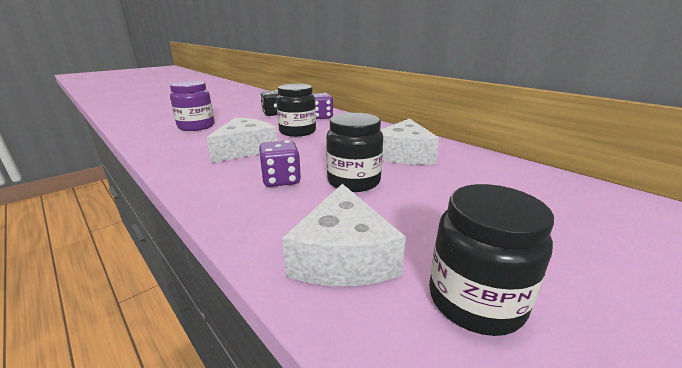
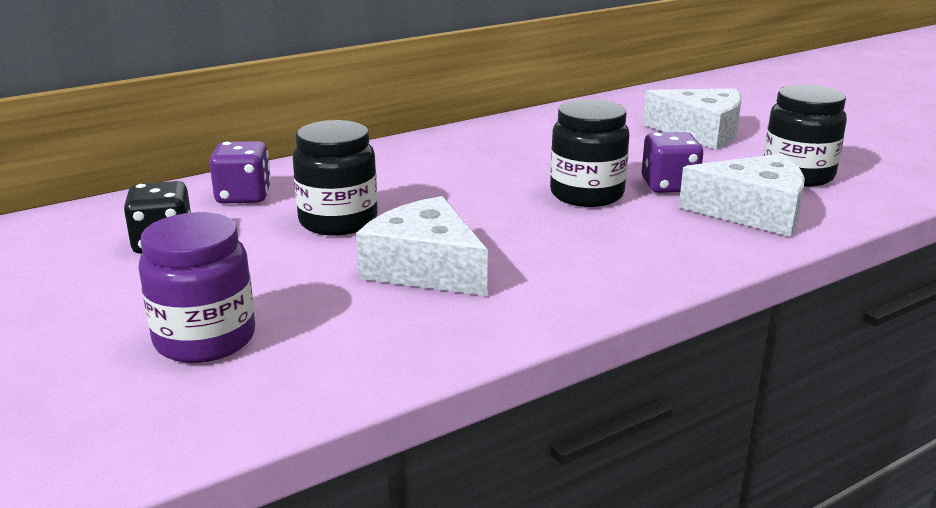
camera: 80 degrees left, 0 degrees up
(281, 180) = (574, 237): purple dice -> purple dice (669, 186)
(404, 154) = (498, 157): white cheese -> white cheese (701, 132)

